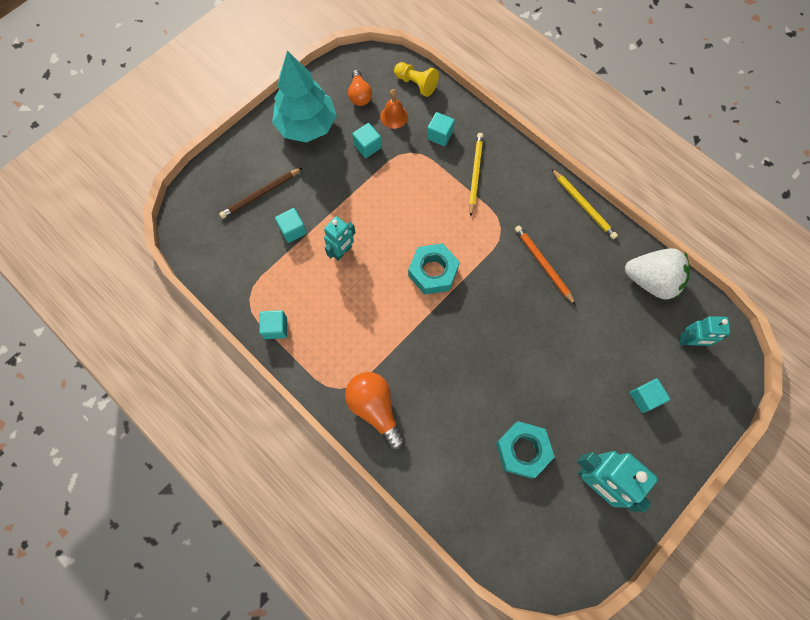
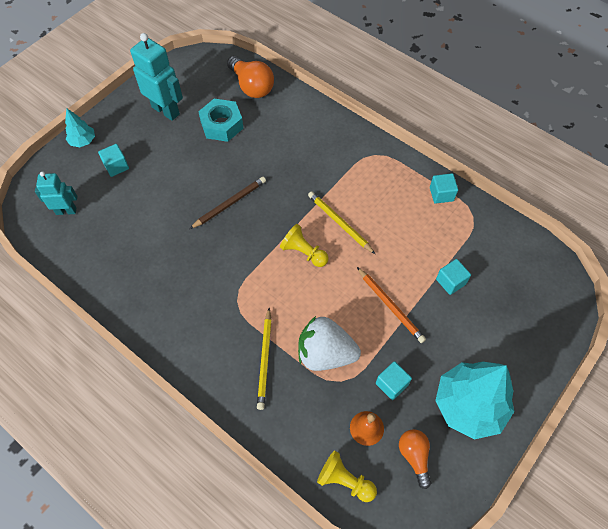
camera: 175 degrees right, 10 degrees down
(261, 194) = (495, 317): brown pencil -> brown pencil (229, 204)
(342, 251) = (396, 264): turquoise robot -> none
(375, 408) = (342, 143): orange light bulb -> orange light bulb (252, 86)
(433, 272) = (303, 252): turquoise nut -> yellow pawn
(440, 135) = (308, 406): turquoise cube -> none
(543, 264) = (195, 267): orange pencil -> orange pencil (390, 306)
(583, 205) = (147, 332): yellow pencil -> yellow pencil (340, 223)
(651, 280) = (90, 261): white strawberry -> white strawberry (325, 353)
(692, 439) = (83, 141): none -> turquoise tree

